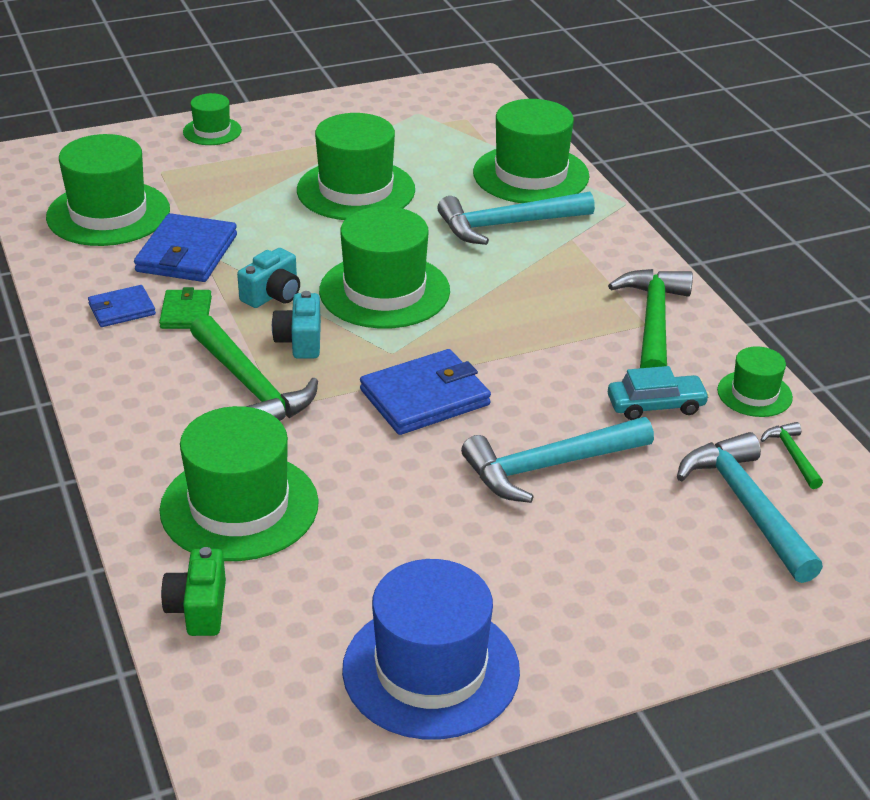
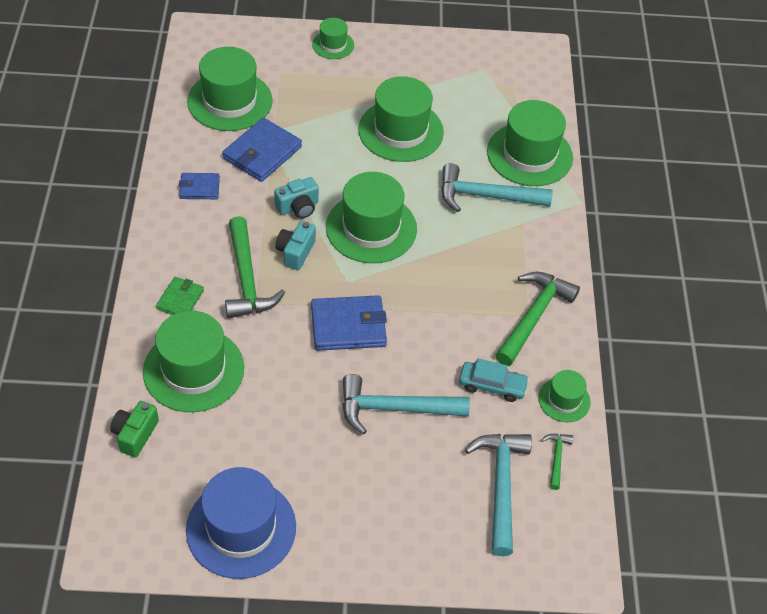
camera: 20 degrees right, 15 degrees up
(186, 313) = (237, 204): green wallet -> green wallet (180, 299)

